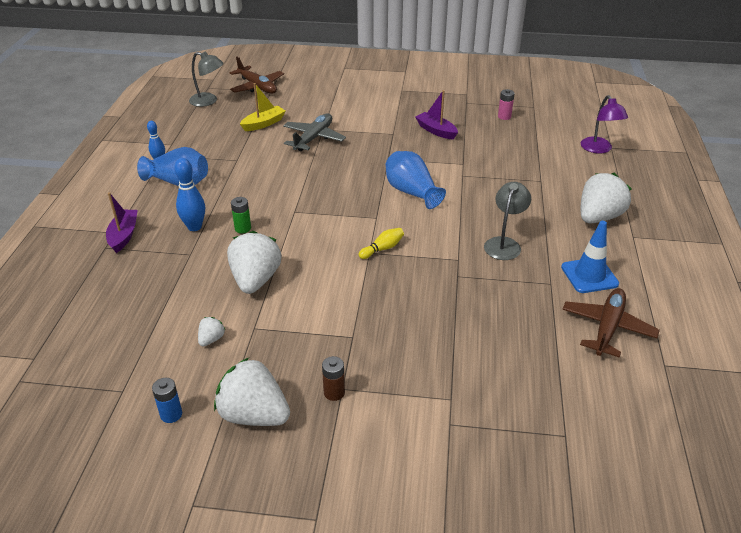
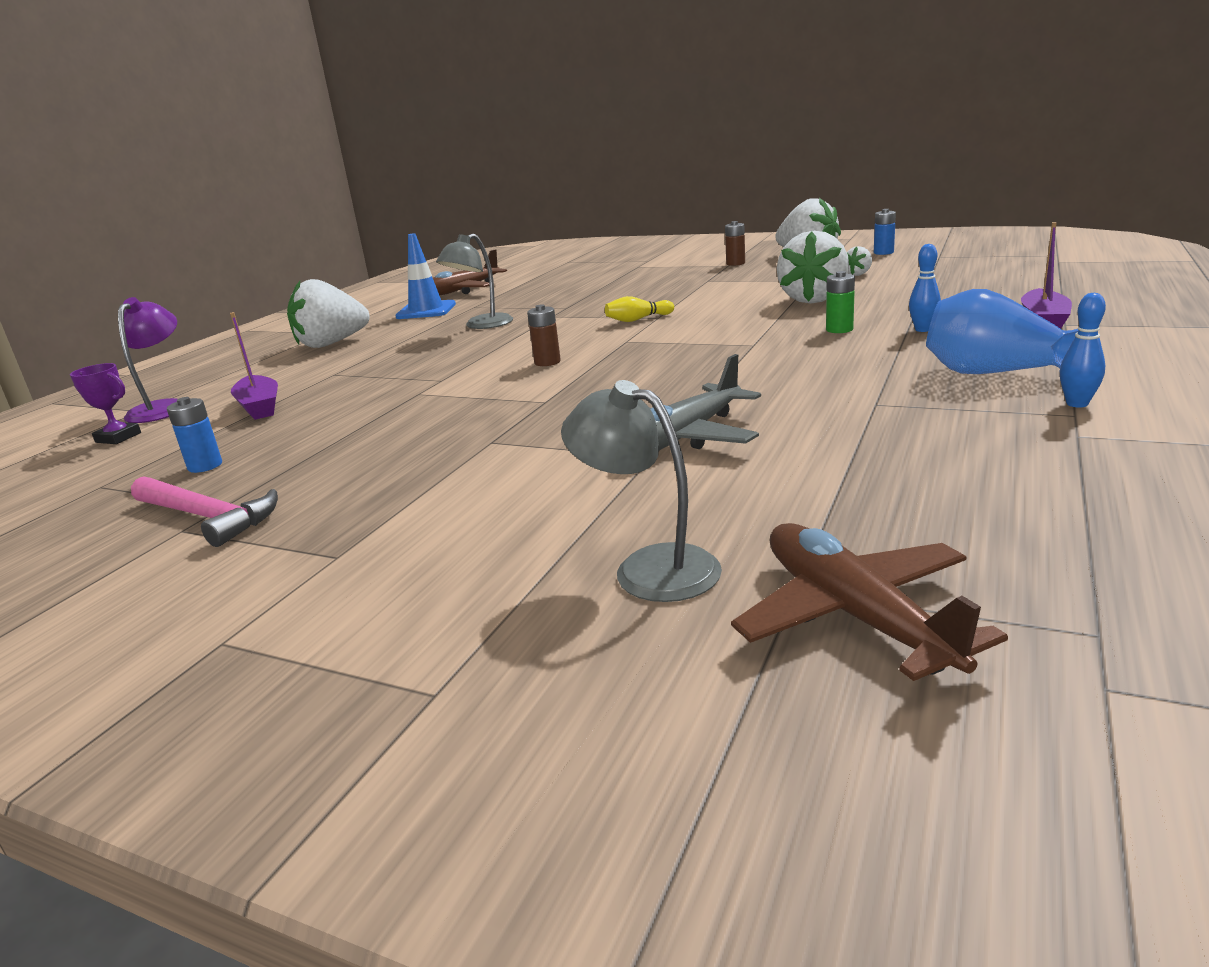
camera: 160 degrees left, 15 degrees down
(194, 227) = (923, 329): blue bowling pin -> blue bowling pin, size x0.64
(208, 101) = (1048, 560): grey lamp -> grey lamp (649, 567)
(263, 124) = (816, 474): yellow boat -> none
(412, 192) = (547, 362): blue vase -> brown battery
(436, 131) = (392, 443): purple boat -> purple boat (260, 407)
(464, 98) = (208, 517): none -> pink hammer
(504, 116) = (205, 466): pink battery -> blue battery
(580, 129) = (118, 437): none -> purple trophy

